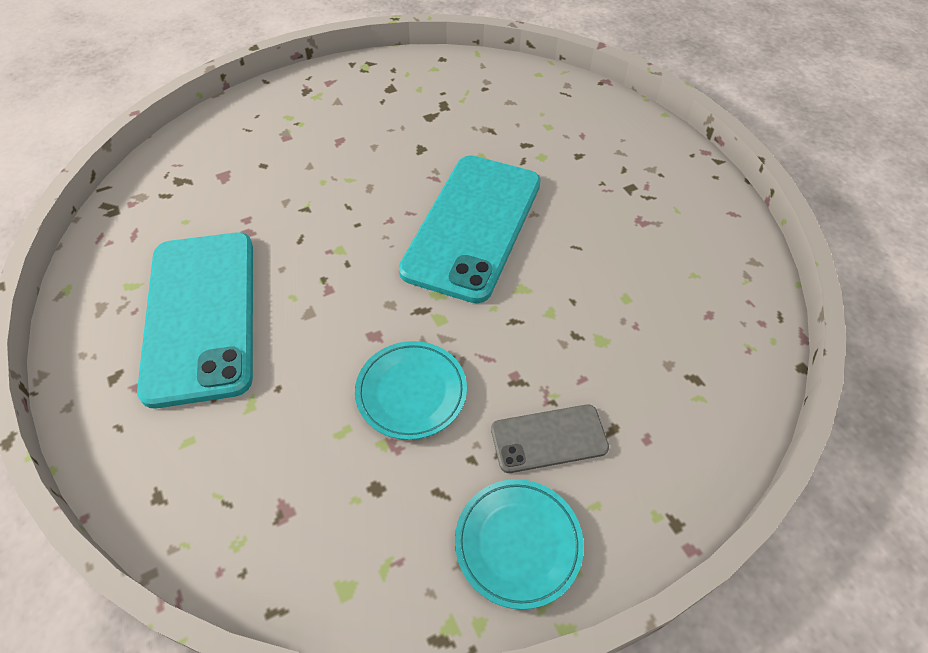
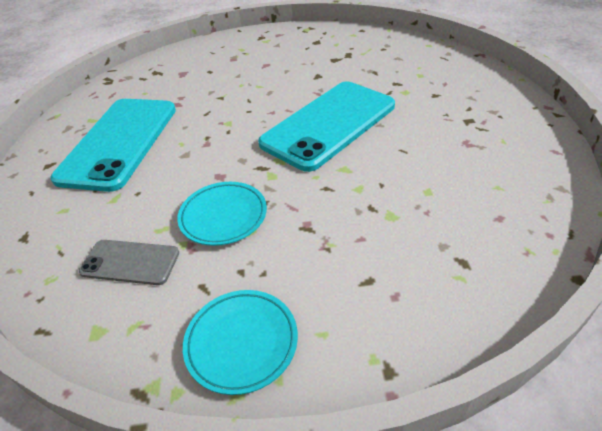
camera: 25 degrees right, 10 degrees down
(549, 438) = (310, 273): grey phone -> grey phone (130, 262)

